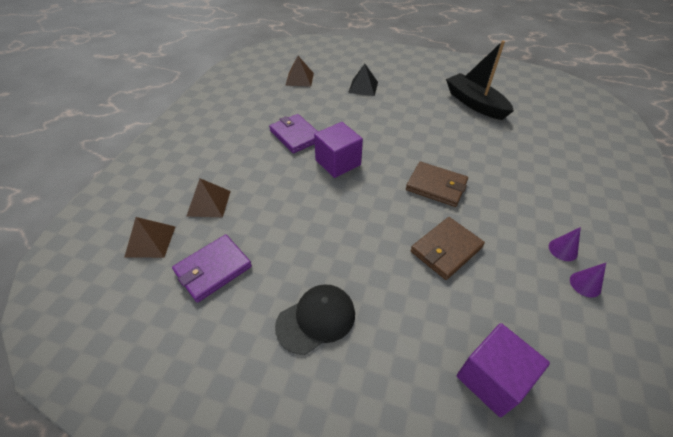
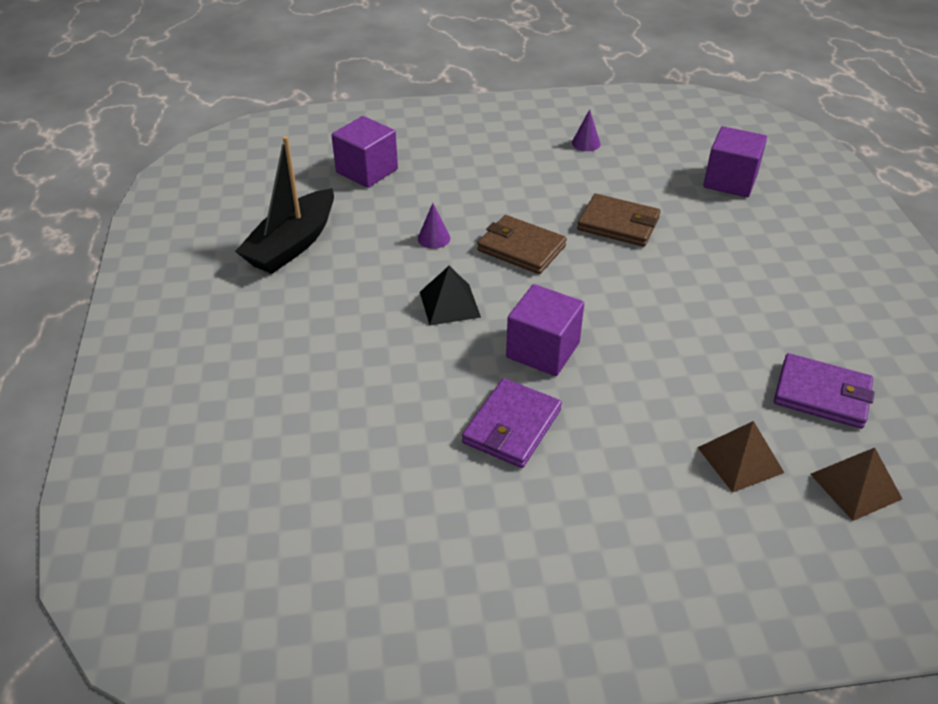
camera: 115 degrees left, 5 degrees down
(299, 79) = (310, 504): brown pyramid -> none
(316, 319) = (787, 288): black cap -> none
(363, 87) = (299, 388): black pyramid -> black pyramid (450, 304)
(436, 186) = (521, 248): brown wallet -> brown wallet turned 60 degrees counterclockwise
(551, 145) = (367, 171): none -> purple cube
(563, 250) = (552, 156): purple cone -> purple cone (434, 238)

